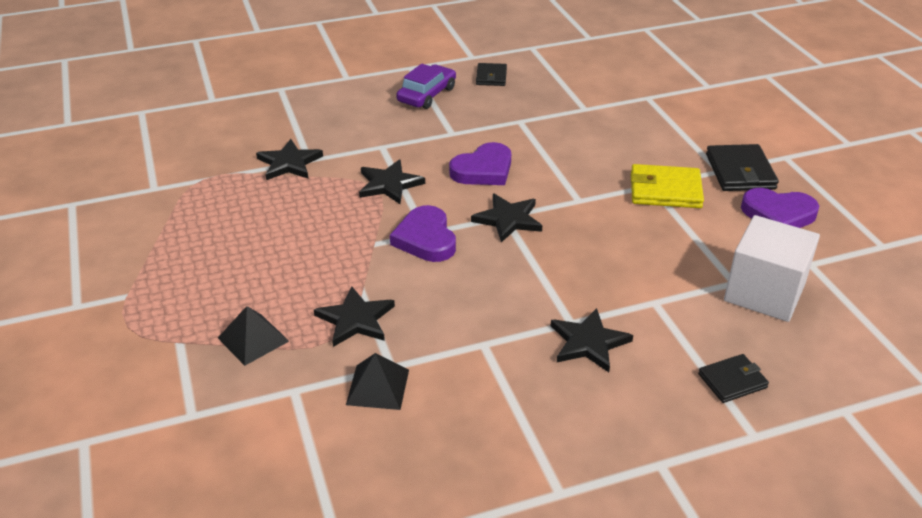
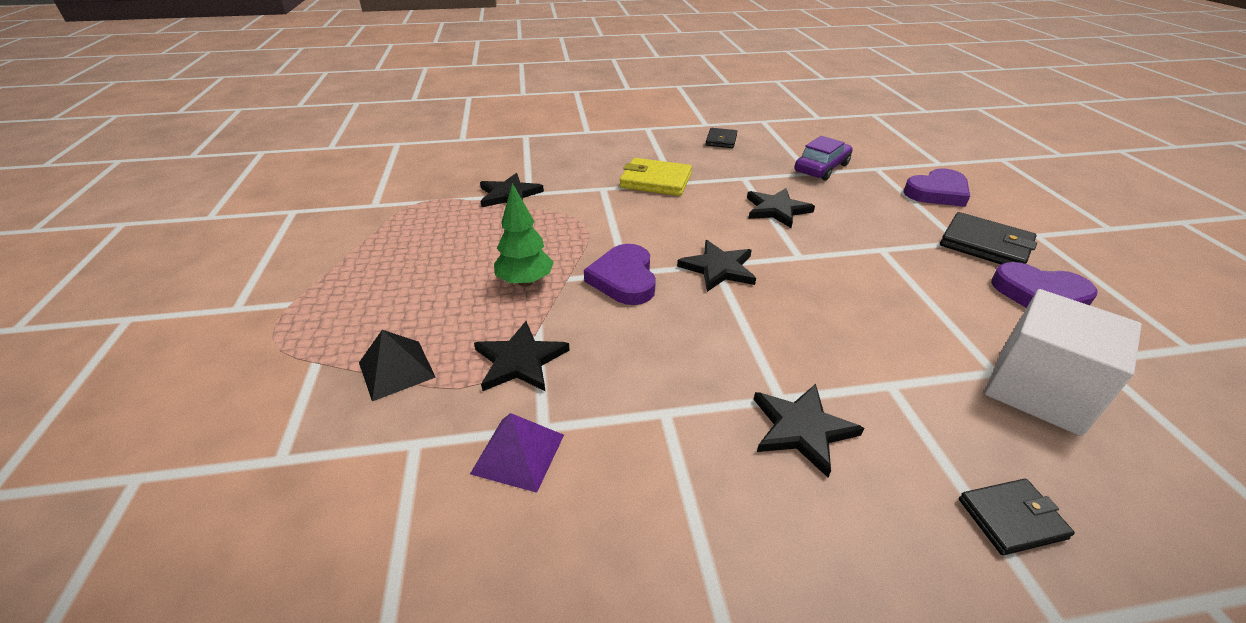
camera: 10 degrees right, 0 degrees up
(337, 251) = (525, 282): none -> green tree
(377, 387) = (518, 454): black pyramid -> purple pyramid
(389, 184) = (600, 222): black star -> black star (776, 210)
(427, 95) = (657, 150): purple car -> purple car (821, 168)
(483, 170) = (700, 218): purple heart -> purple heart (937, 192)
(665, 190) = (899, 256): yellow wallet -> yellow wallet (656, 181)
(740, 172) = (985, 245): black wallet -> black wallet turned 60 degrees counterclockwise

